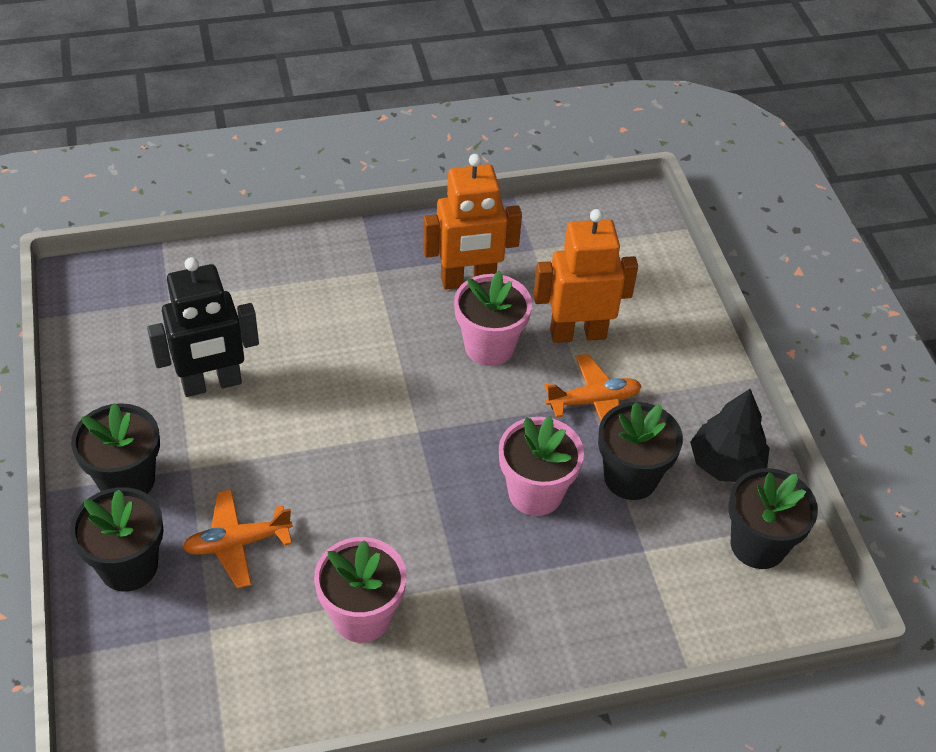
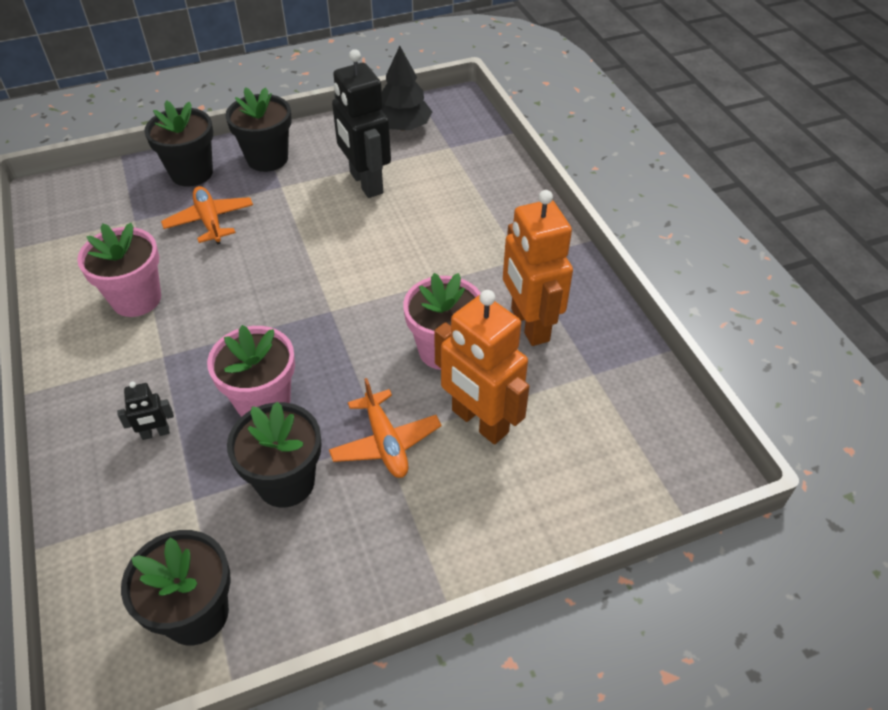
camera: 85 degrees right, 0 degrees up
(564, 585) = (155, 433): none -> black robot
(577, 333) = (479, 422): orange robot -> orange robot turned 150 degrees clockwise
(726, 463) = (311, 577): black tree -> black tree (403, 127)

